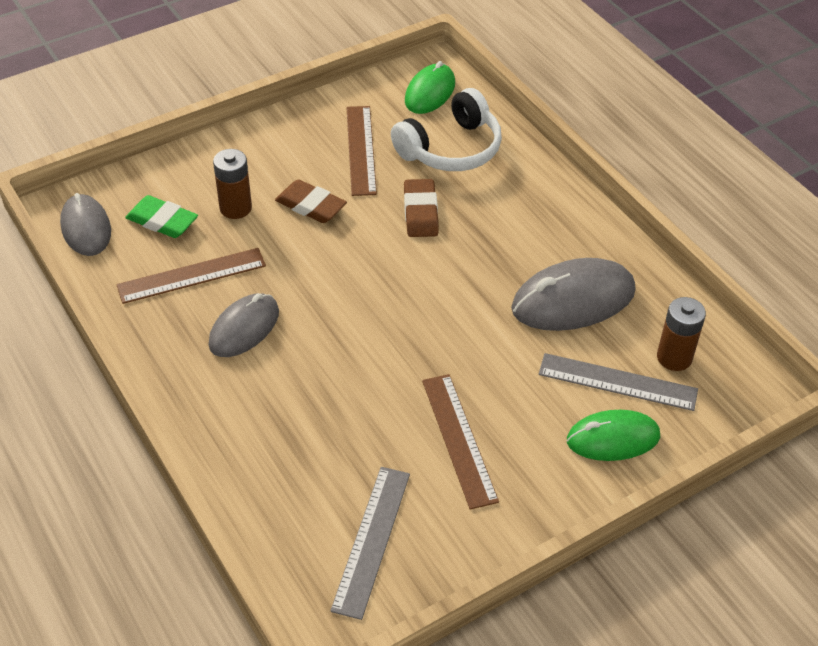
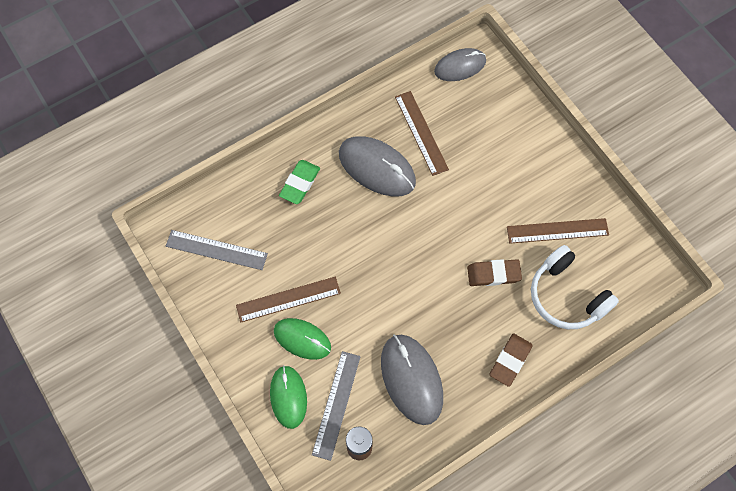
camera: 90 degrees right, 20 degrees up
(162, 221) = (470, 109): green eraser -> green eraser (300, 183)
(235, 208) = (487, 152): brown battery -> none
(244, 328) = (377, 168): grey mouse -> grey mouse, size x1.51
(311, 206) = (493, 200): brown eraser -> brown eraser (510, 360)
(430, 92) = (633, 280): green mouse -> green mouse (302, 339)

